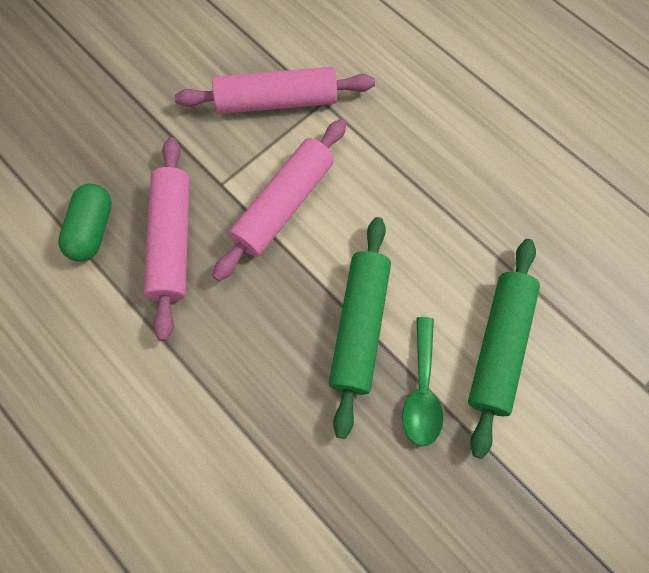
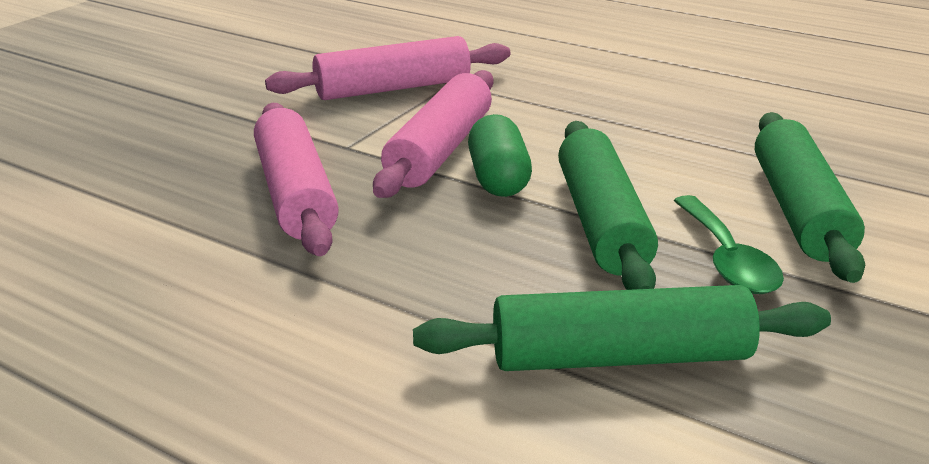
camera: 15 degrees left, 40 degrees down
(92, 230) = (171, 200): green capsule -> green capsule (498, 178)
(313, 470) = (620, 357): none -> green rolling pin

